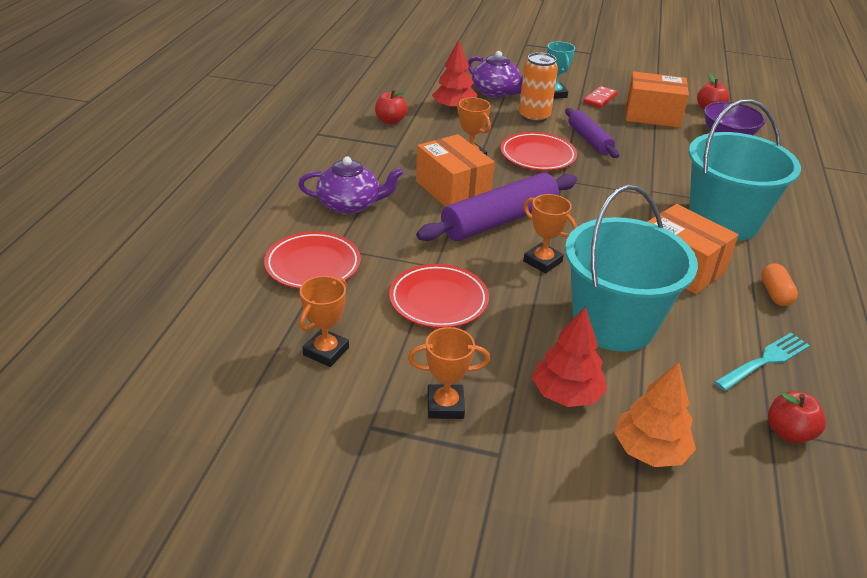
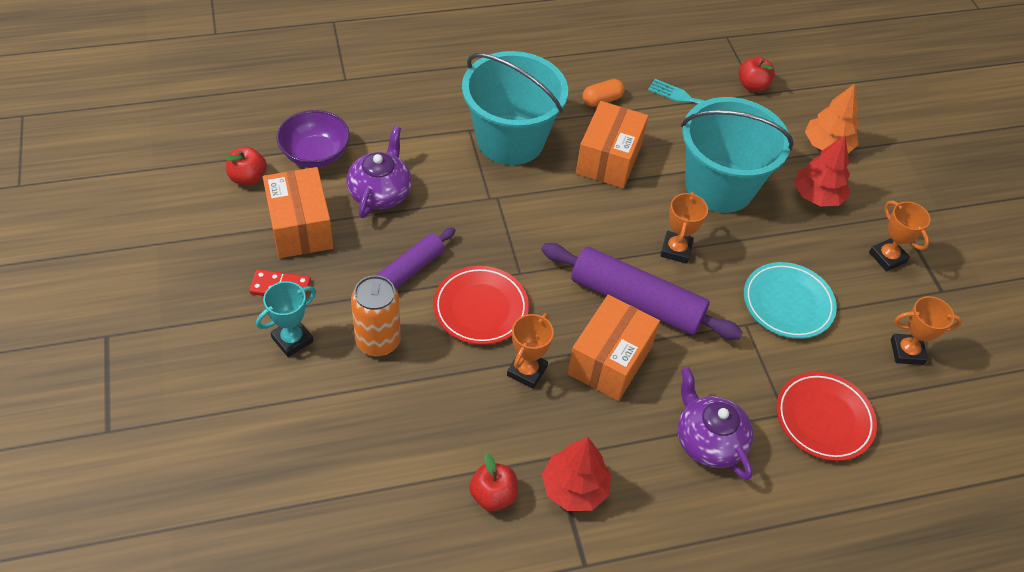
camera: 120 degrees left, 15 degrees up
(438, 300) = (787, 303): red plate -> turquoise plate
(454, 108) = (408, 437): red tree -> red tree (574, 488)
(496, 92) = (325, 407): purple teapot -> purple teapot (380, 192)

